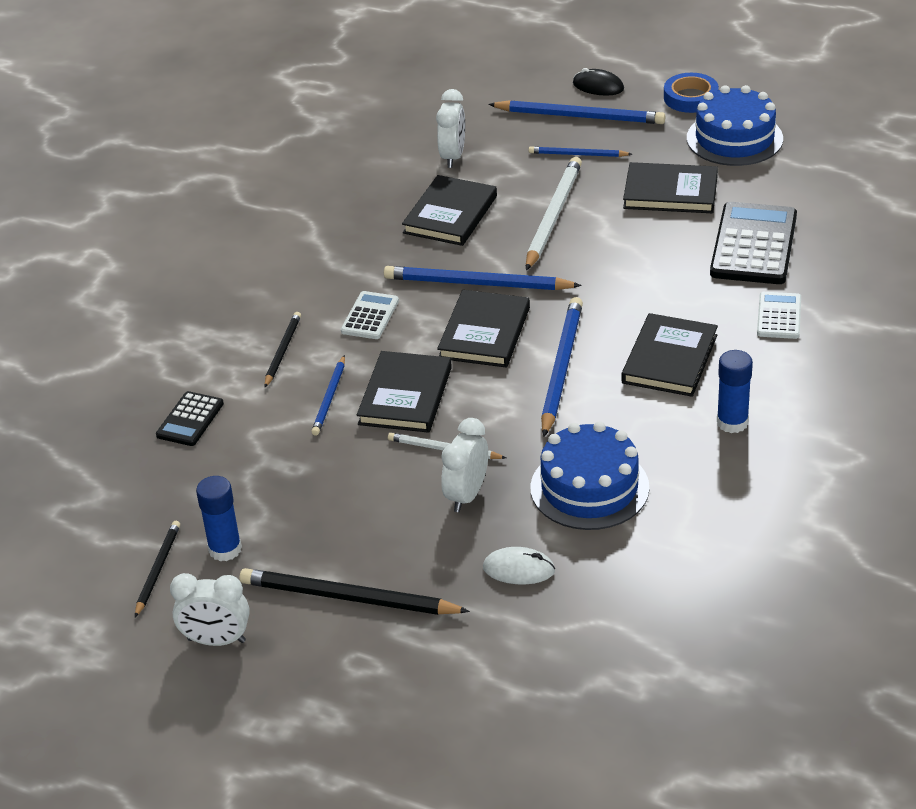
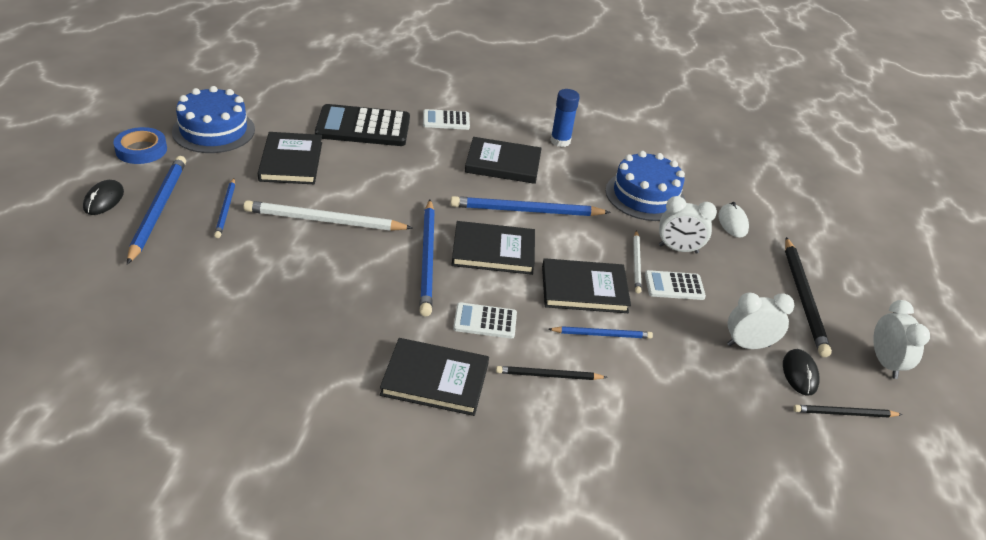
camera: 110 degrees left, 0 degrees up
(190, 419) = (664, 428): black calculator -> none
(225, 549) = (799, 374): blue glue stick -> black mouse
(396, 475) = (674, 286): none -> white calculator
(450, 214) = (321, 282): black book -> black book (435, 380)
(453, 157) = (217, 288): white clock -> white clock (748, 345)

